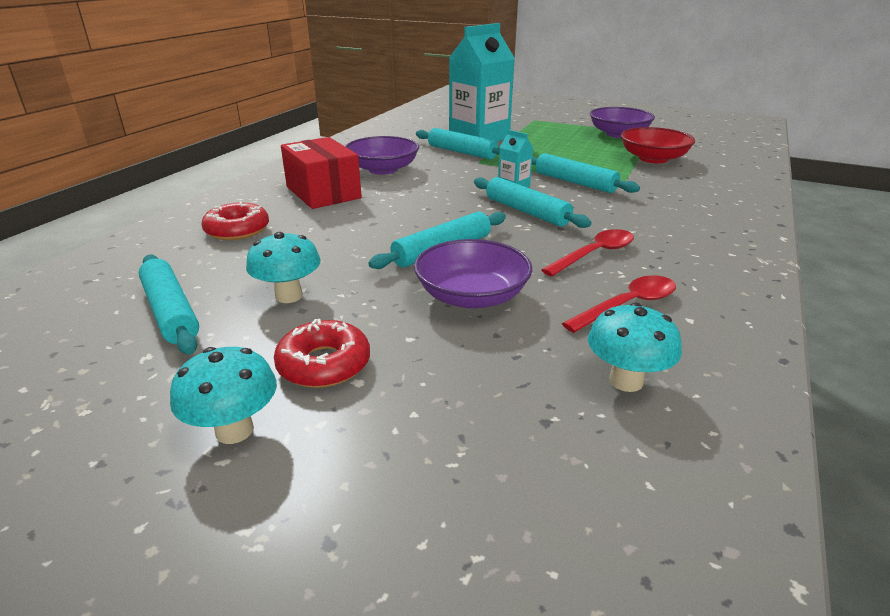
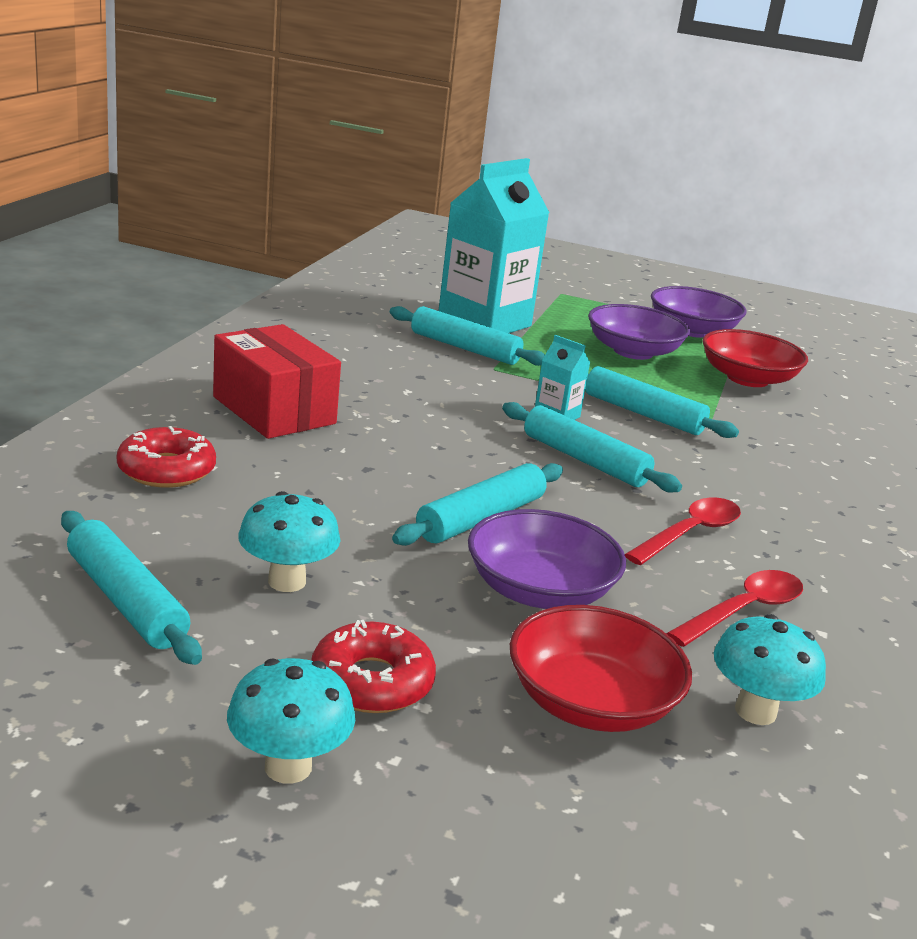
camera: 10 degrees left, 5 degrees down
(383, 169) = (352, 372): purple bowl -> purple bowl (633, 351)
(491, 376) = (591, 702): none -> red bowl

